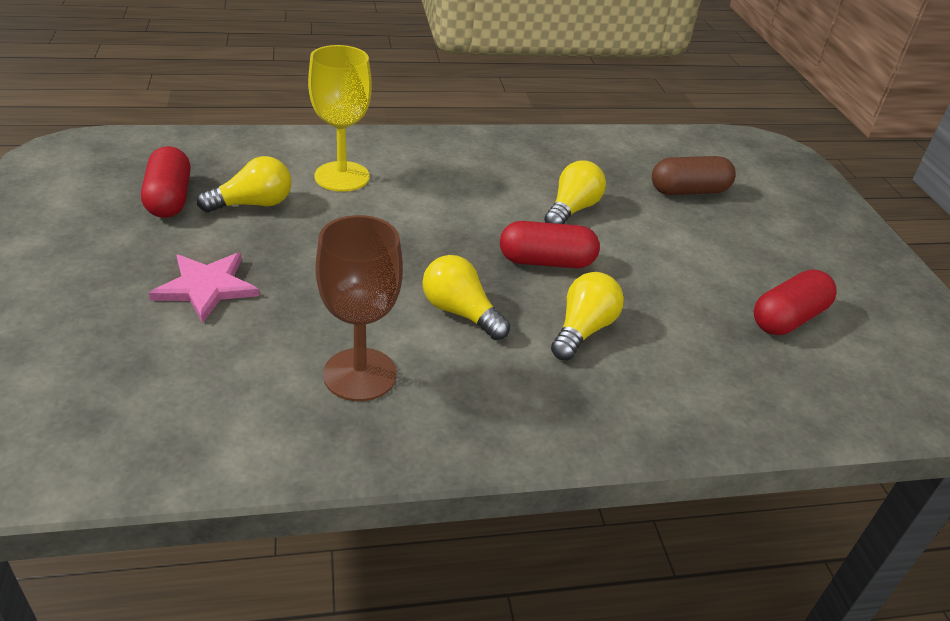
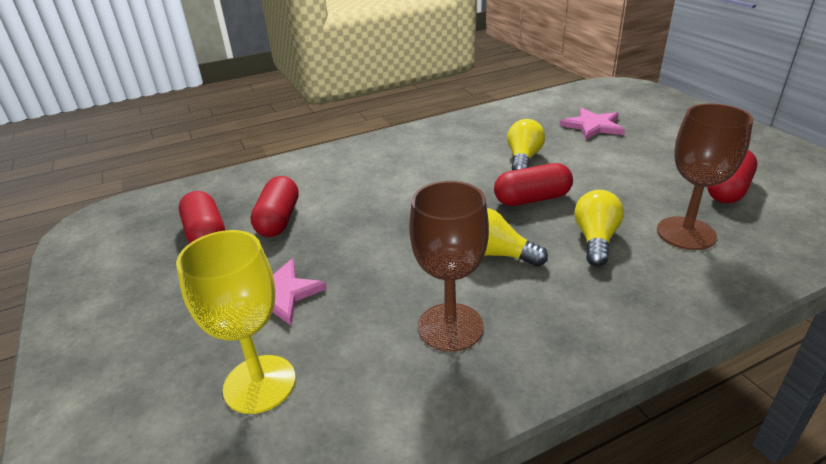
camera: 10 degrees left, 5 degrees down
(253, 204) = (279, 220): yellow light bulb -> red capsule
(342, 176) = (337, 181): yellow goblet -> yellow goblet (259, 384)
(688, 191) = (593, 126): brown capsule -> pink star
(693, 354) = (686, 233): none -> brown goblet

